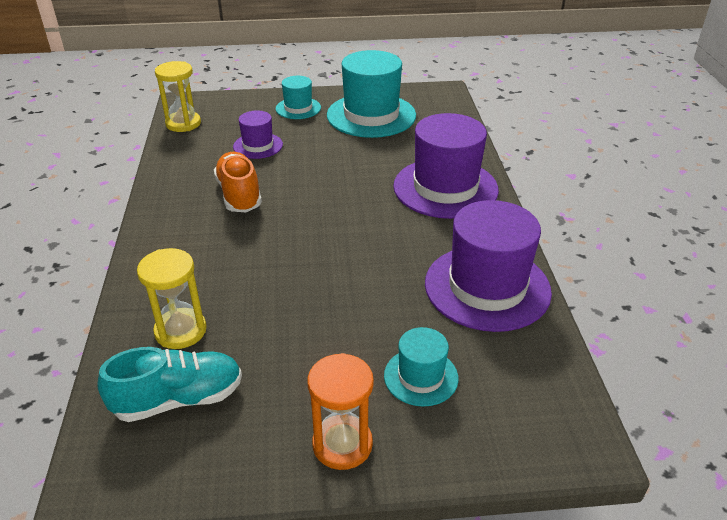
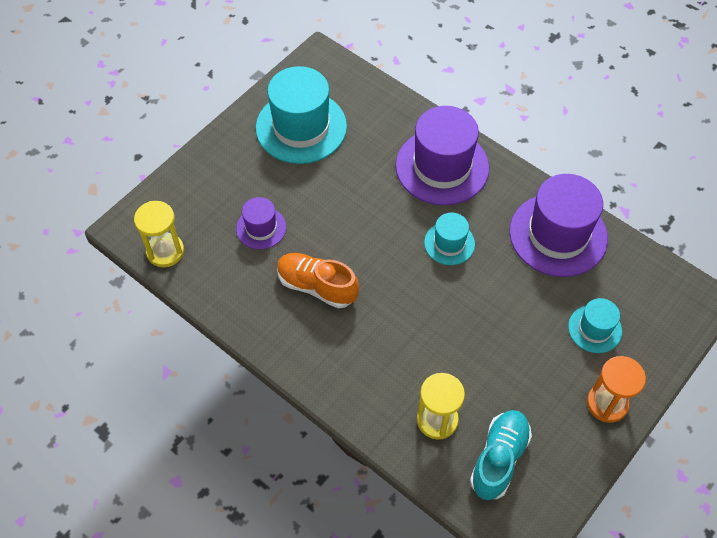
camera: 45 degrees left, 20 degrees up
(298, 108) = (234, 161): turquoise hat -> turquoise hat (449, 243)

